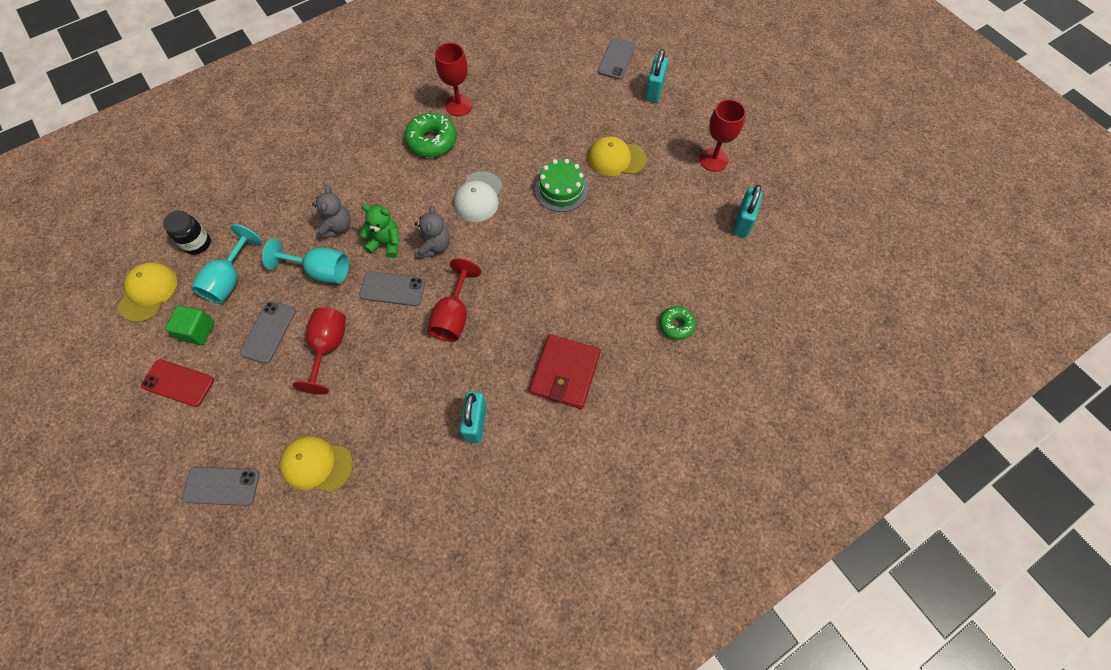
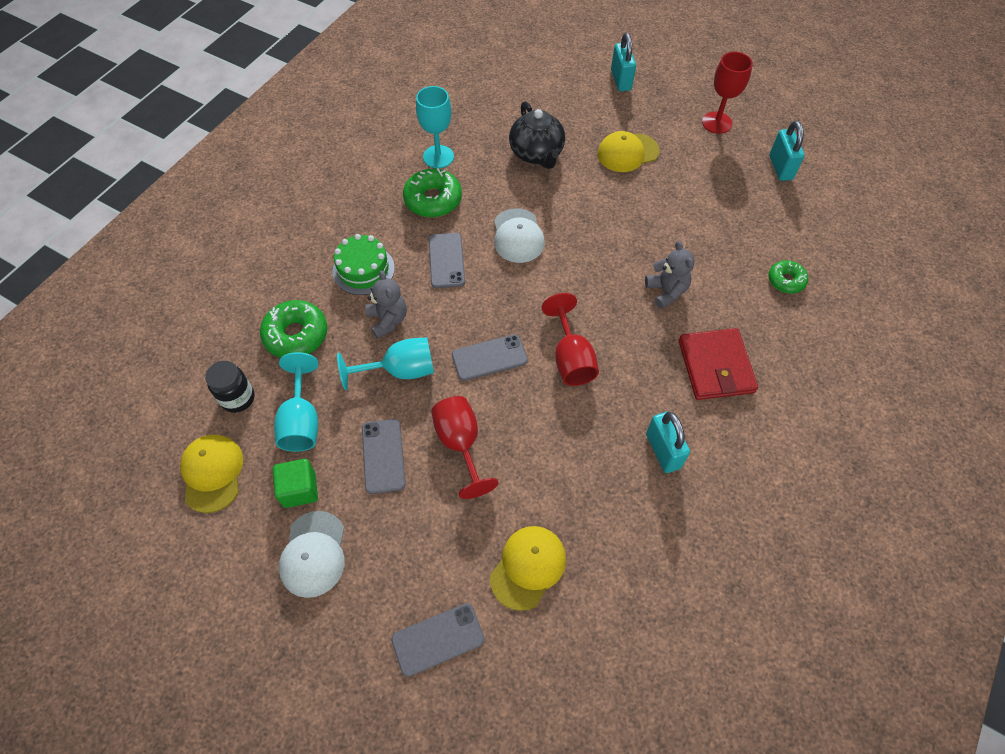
camera: 25 degrees left, 5 degrees down
(178, 383) = (313, 554): red phone -> white cap
(265, 211) = (296, 335): none -> green donut
(316, 464) = (528, 567): yellow cap -> yellow cap turned 135 degrees clockwise
(386, 243) = (452, 316): green teddy bear -> none
(434, 246) = (505, 299): grey teddy bear -> grey teddy bear (666, 291)
(459, 105) = (438, 157): red goblet -> turquoise goblet
(539, 132) = (537, 154): none -> black teapot
(561, 189) = (595, 199): green cake -> green cake (363, 269)
(616, 59) = (566, 63): grey phone -> grey phone (446, 260)

